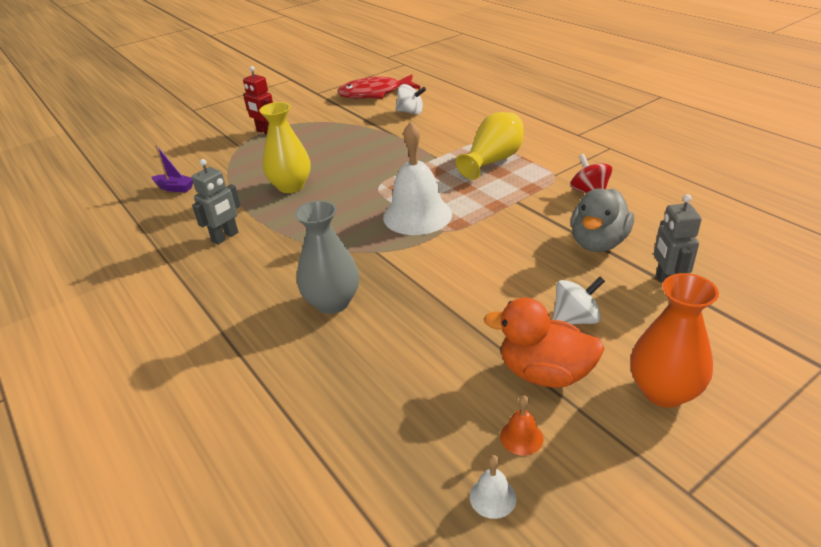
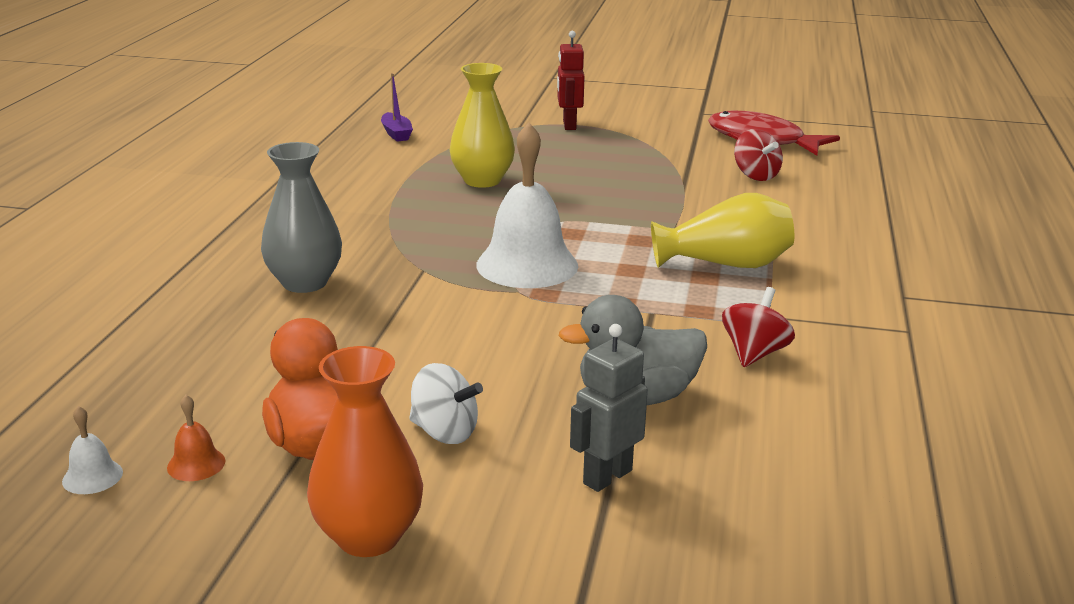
camera: 45 degrees right, 10 degrees down
(225, 237) = (346, 190): grey robot -> none
(410, 112) = (755, 175): white spinning top -> red spinning top

